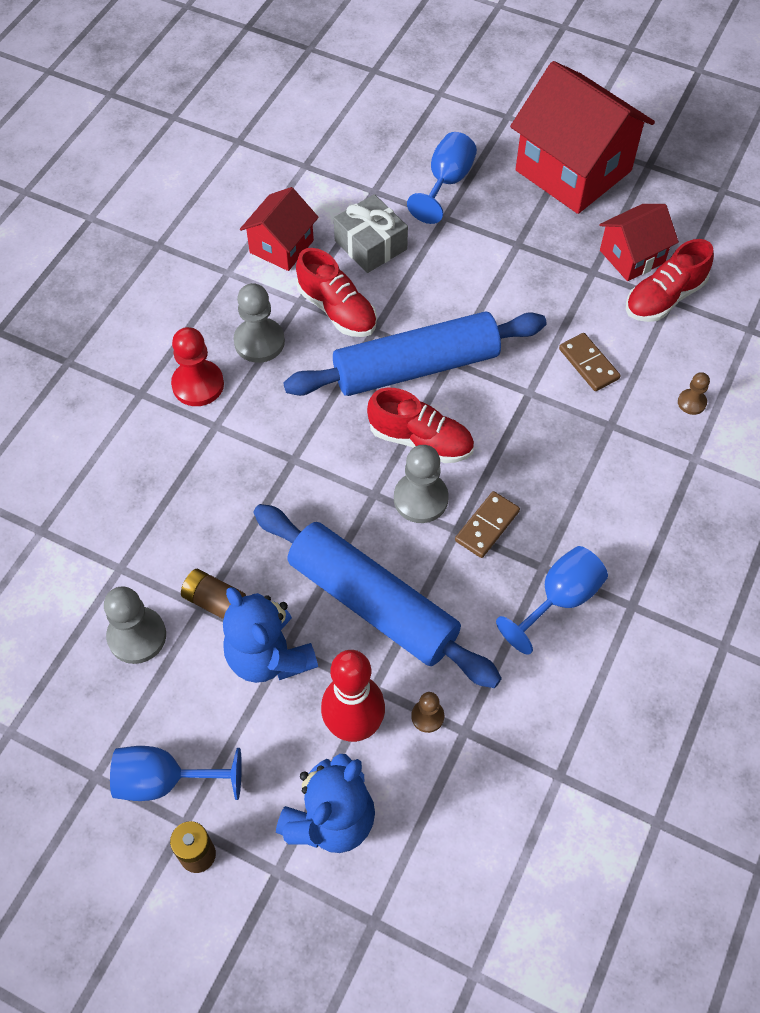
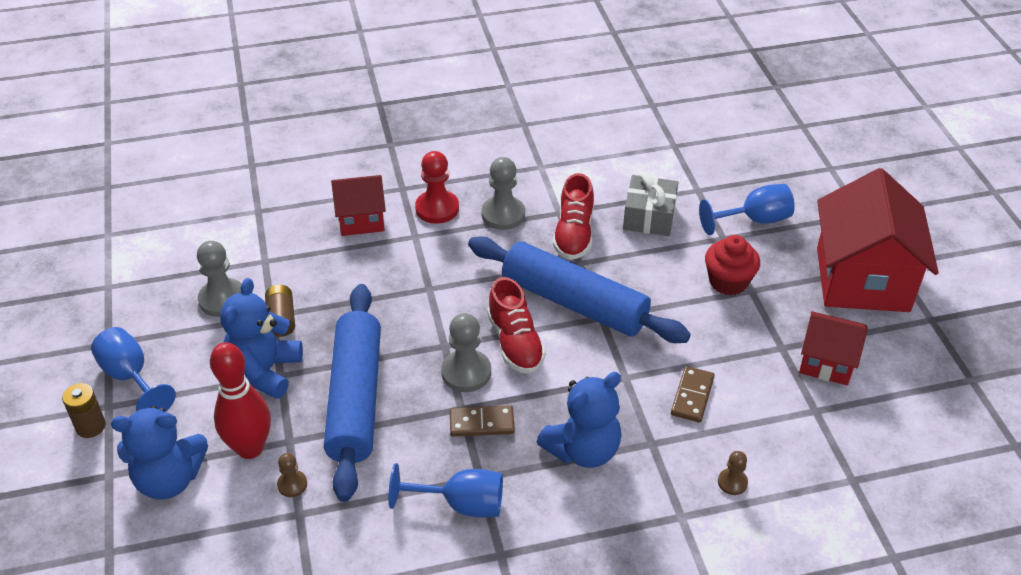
camera: 50 degrees right, 15 degrees down
(281, 246) = (592, 177): red house -> red house (361, 219)
(494, 251) = (728, 282): none -> red cupcake
(577, 475) = (583, 450): none -> blue teddy bear
(664, 298) = (812, 405): red shoe -> none

